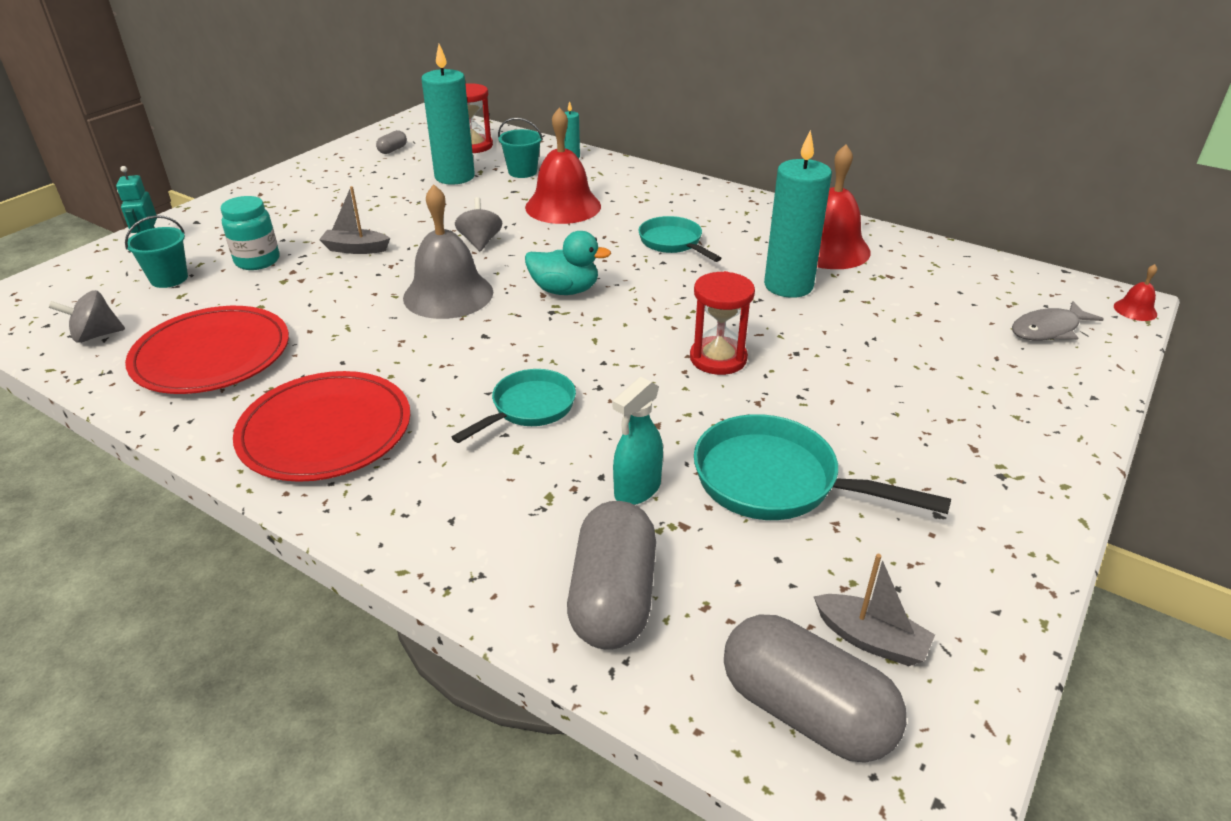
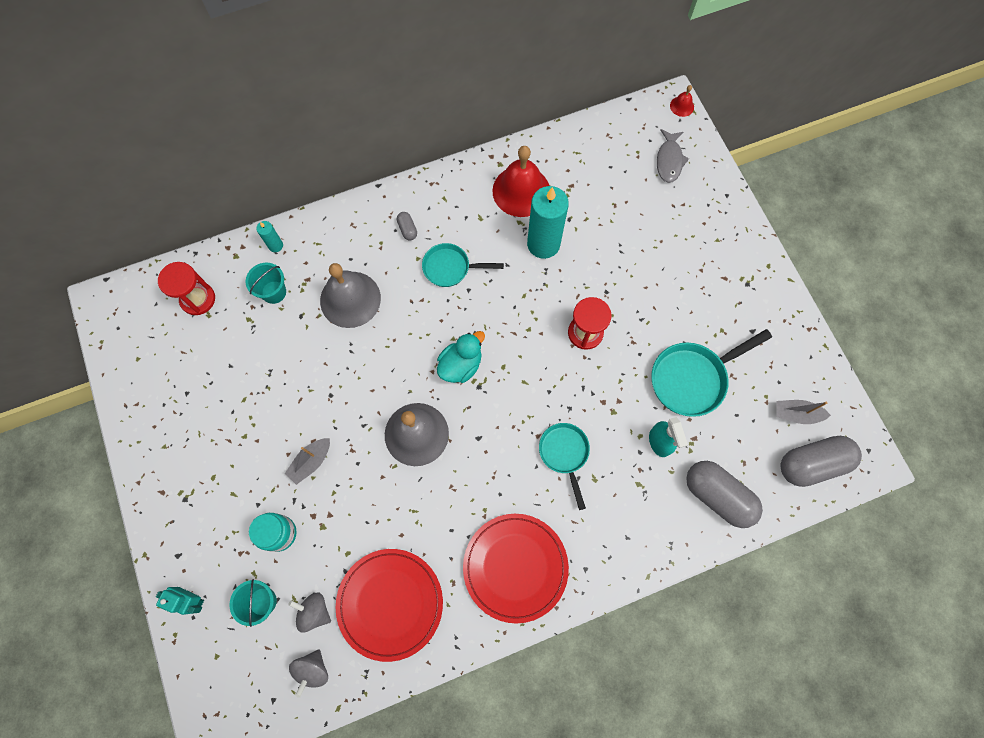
camera: 55 degrees left, 35 degrees up
(393, 150) = (156, 360): grey capsule -> grey capsule (407, 229)
(454, 177) = (244, 342): turquoise candle -> none
(480, 242) = (361, 379): grey spinning top -> grey spinning top (314, 611)
(563, 206) = (350, 299): red bell -> grey bell
(870, 639) = (796, 414): grey boat -> grey boat turned 150 degrees counterclockwise

